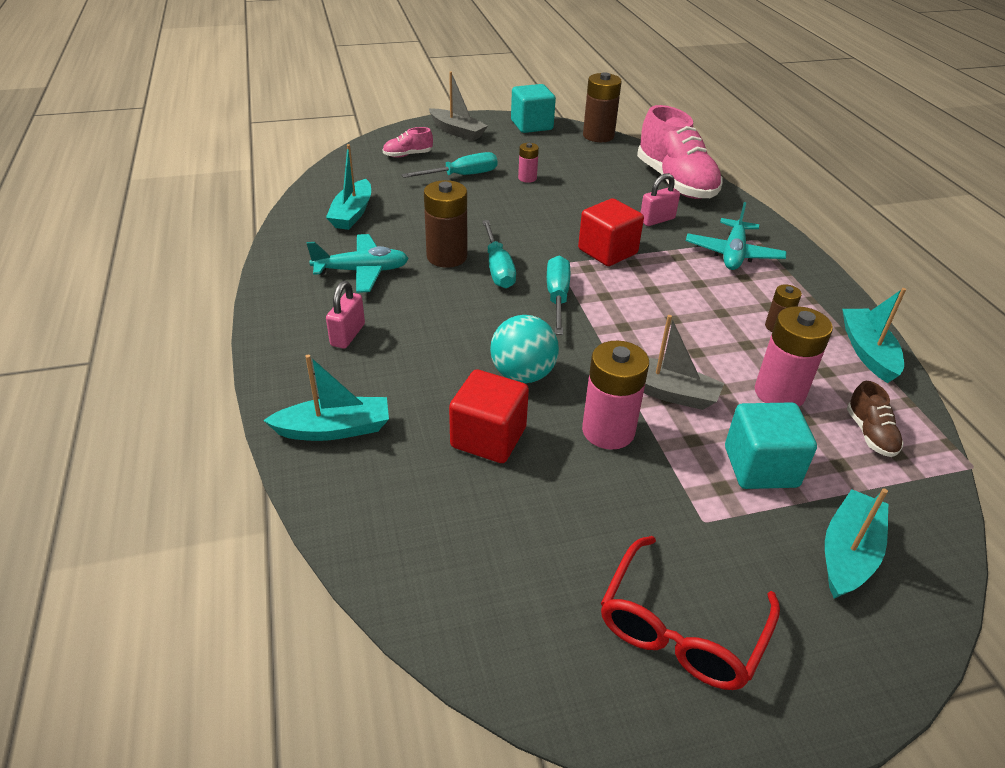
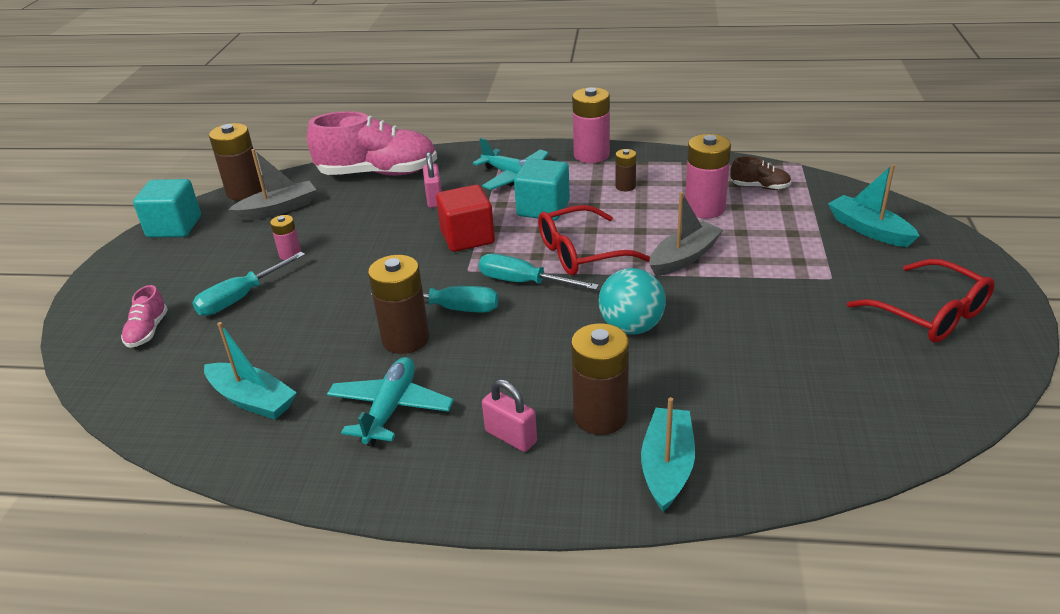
camera: 65 degrees left, 5 degrees down
(388, 378) = (600, 416): none -> brown battery
(457, 131) = (129, 282): grey boat -> grey boat (278, 209)
(462, 175) = (241, 298): turquoise screwdriver -> turquoise screwdriver turned 135 degrees counterclockwise
(488, 437) = (711, 364): red cube -> none
(608, 431) = (722, 297): pink battery -> pink battery (591, 155)
(627, 321) = (581, 253): none -> red glasses
(760, 467) = (782, 239): turquoise cube -> turquoise cube (543, 208)
(867, 352) = (672, 160): turquoise boat -> none

